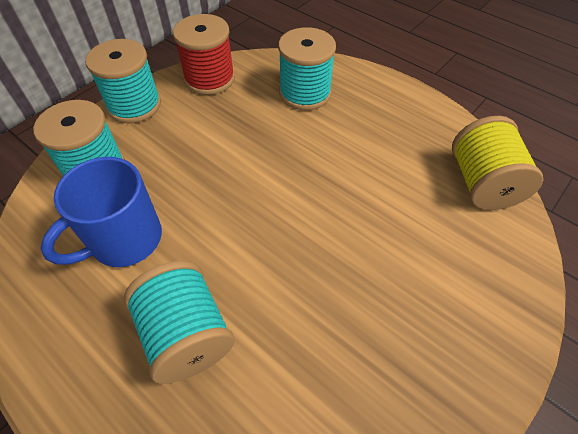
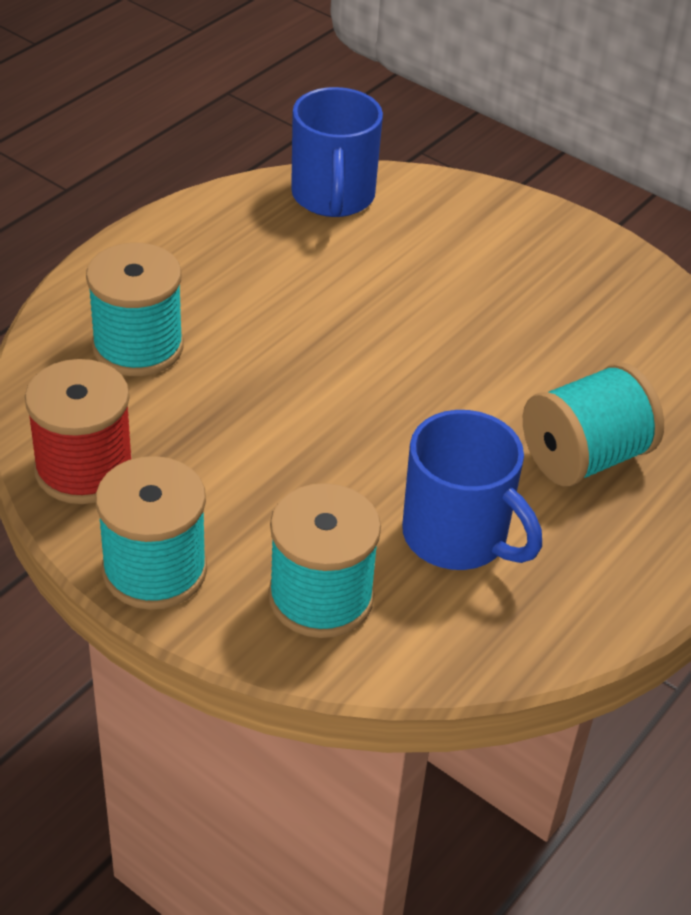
camera: 95 degrees left, 10 degrees down
(482, 184) = (333, 197): yellow spool -> blue mug

